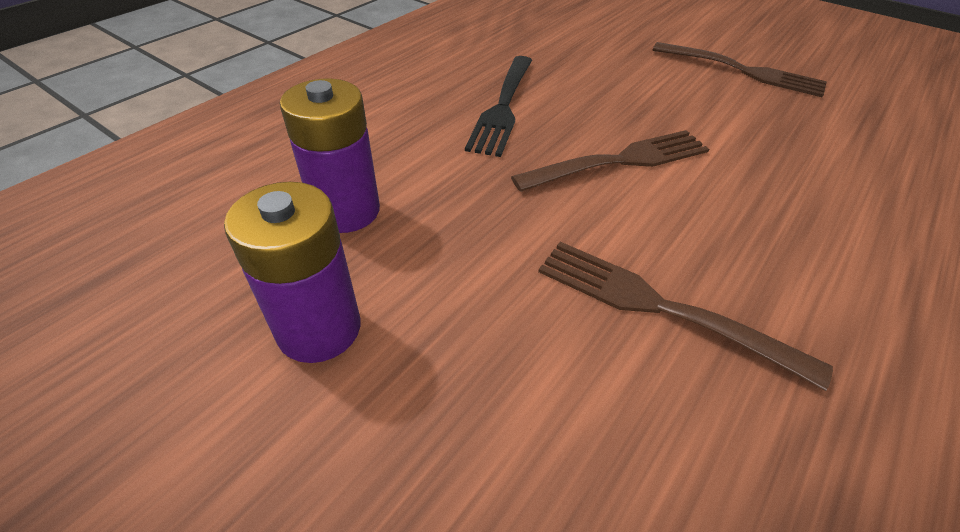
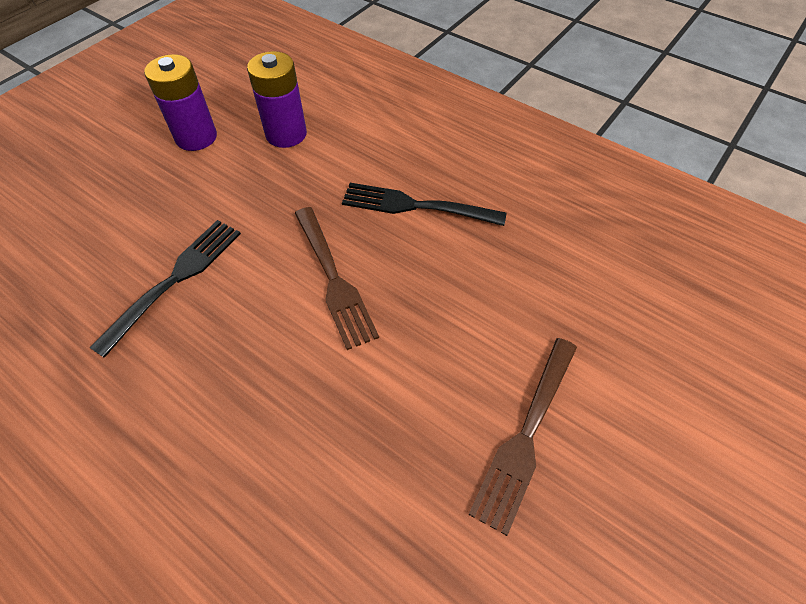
camera: 90 degrees right, 10 degrees up
(663, 308) = (174, 281): brown fork -> black fork

